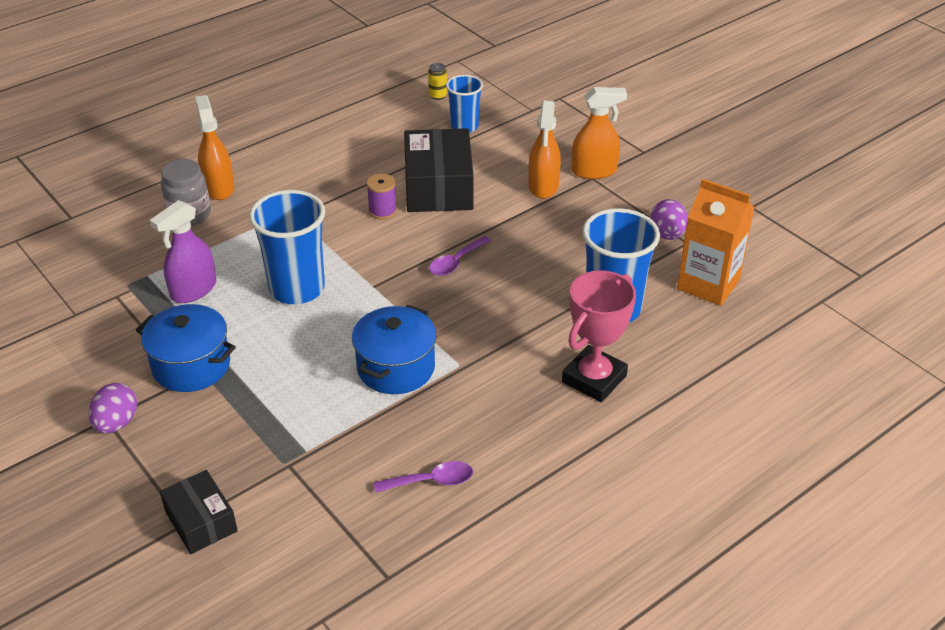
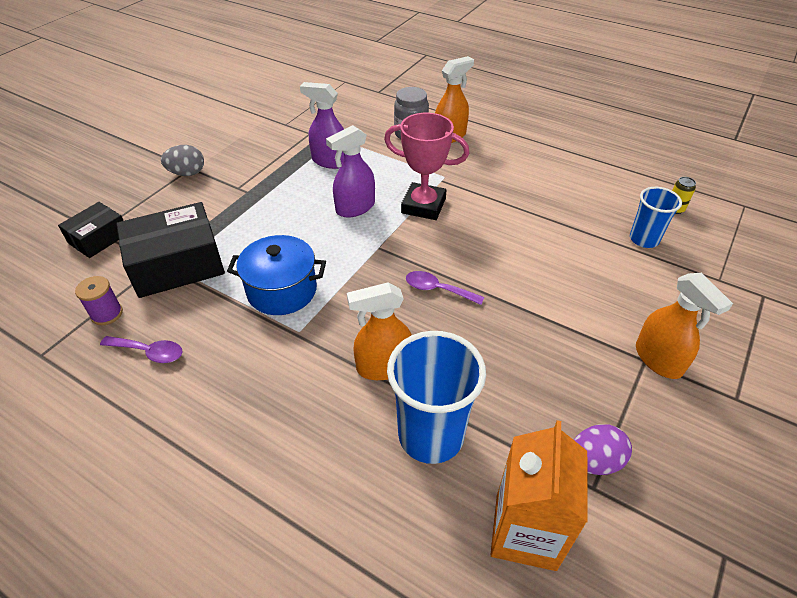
camera: 70 degrees right, 5 degrees up
(116, 423) = (187, 173): purple egg -> grey egg
(191, 365) = (251, 185): blue pot -> none
(297, 289) = (355, 208): blue cup -> purple spray bottle
(382, 211) = (479, 224): purple spool -> purple spool (107, 314)
(431, 481) = (149, 352): purple spoon -> purple spoon turned 45 degrees counterclockwise
(438, 187) = (538, 248): black box -> black box (177, 264)
(543, 186) = (597, 322): orange spray bottle -> orange spray bottle (383, 366)
(594, 379) = (312, 445): pink trophy -> pink trophy (423, 206)

